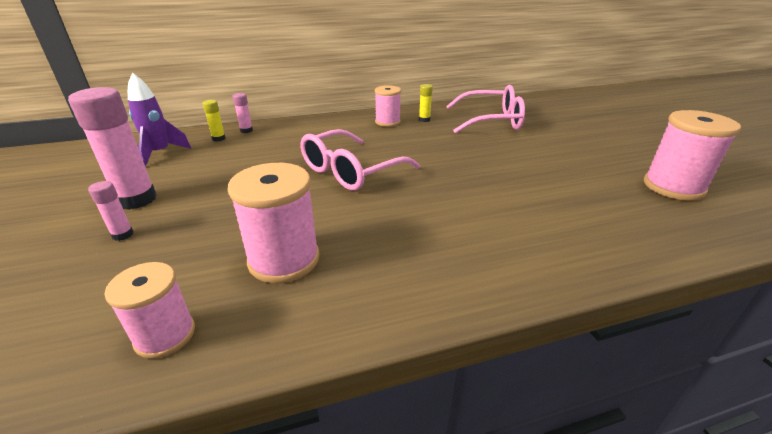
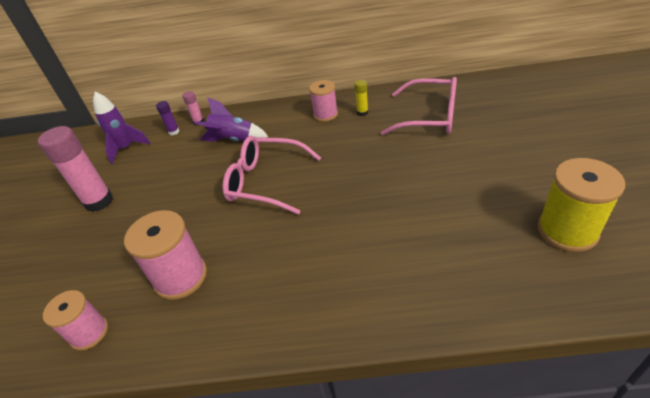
camera: 20 degrees right, 10 degrees up
(123, 235) = (83, 237): pink glue stick -> none
(218, 139) = (174, 132): yellow glue stick -> purple glue stick
(295, 142) = (233, 140): none -> purple rocket
(351, 171) = (266, 182): pink glasses -> pink glasses turned 45 degrees clockwise
(673, 187) = (567, 230): pink spool -> yellow spool

